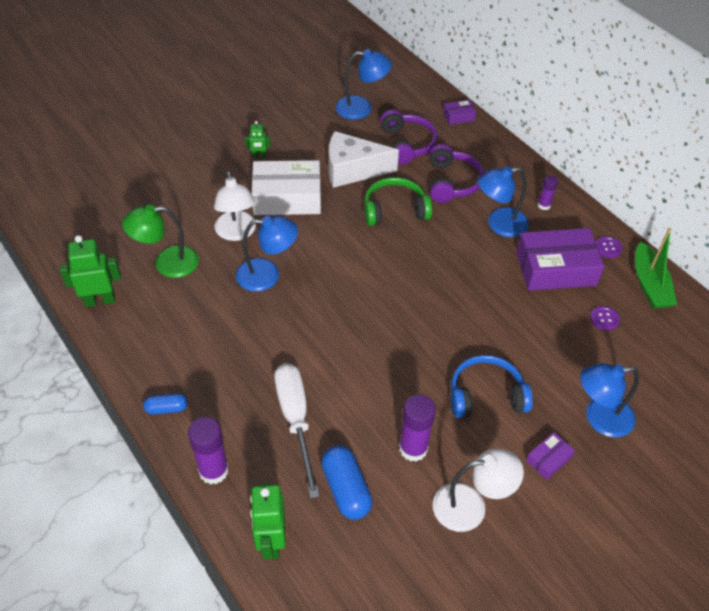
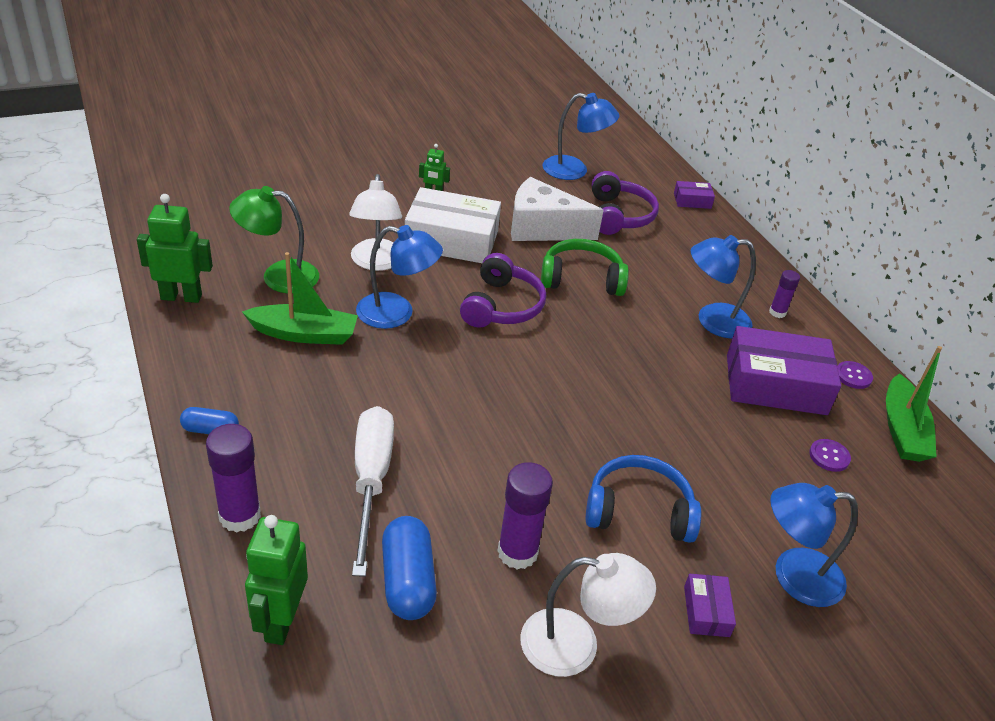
camera: 10 degrees right, 10 degrees down
(205, 310) = (304, 334): none -> green boat
(452, 182) = (663, 265): purple headphones -> purple headphones (501, 306)
(548, 459) = (706, 611): purple box -> purple box turned 60 degrees counterclockwise

